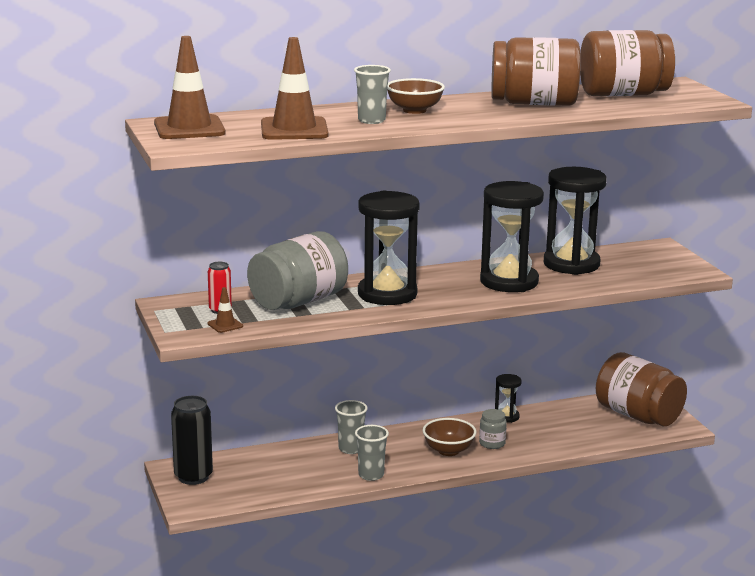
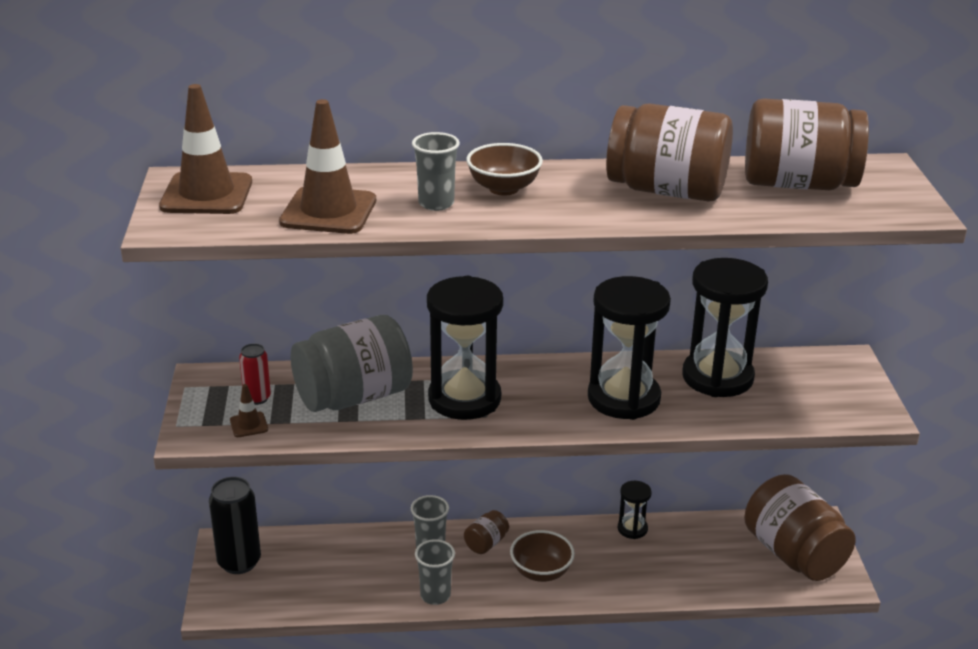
camera: 15 degrees right, 10 degrees up
(394, 439) = (486, 543): none -> brown jar
(492, 443) = (597, 569): grey jar -> none

